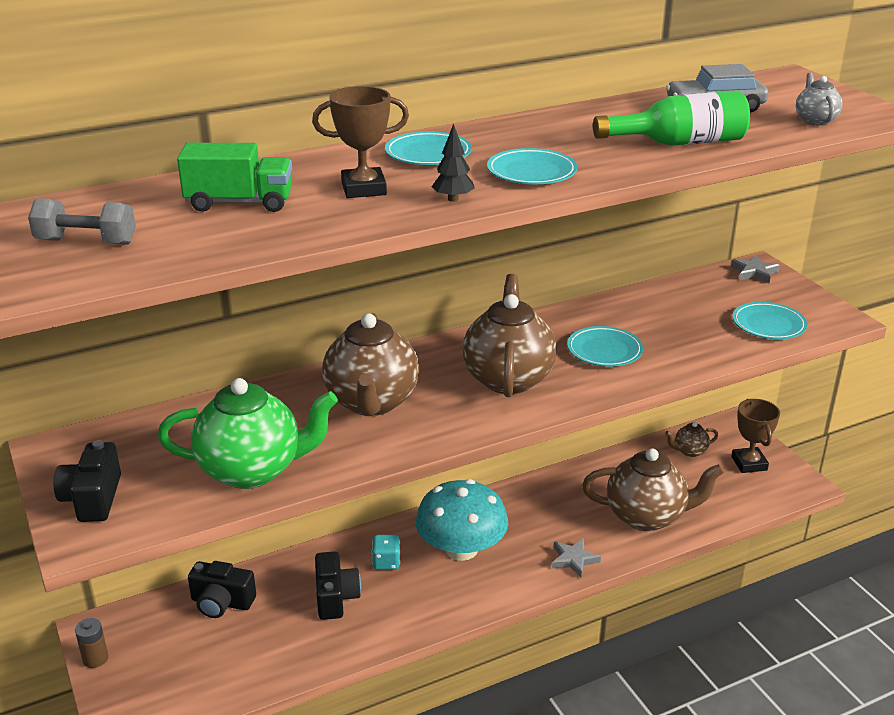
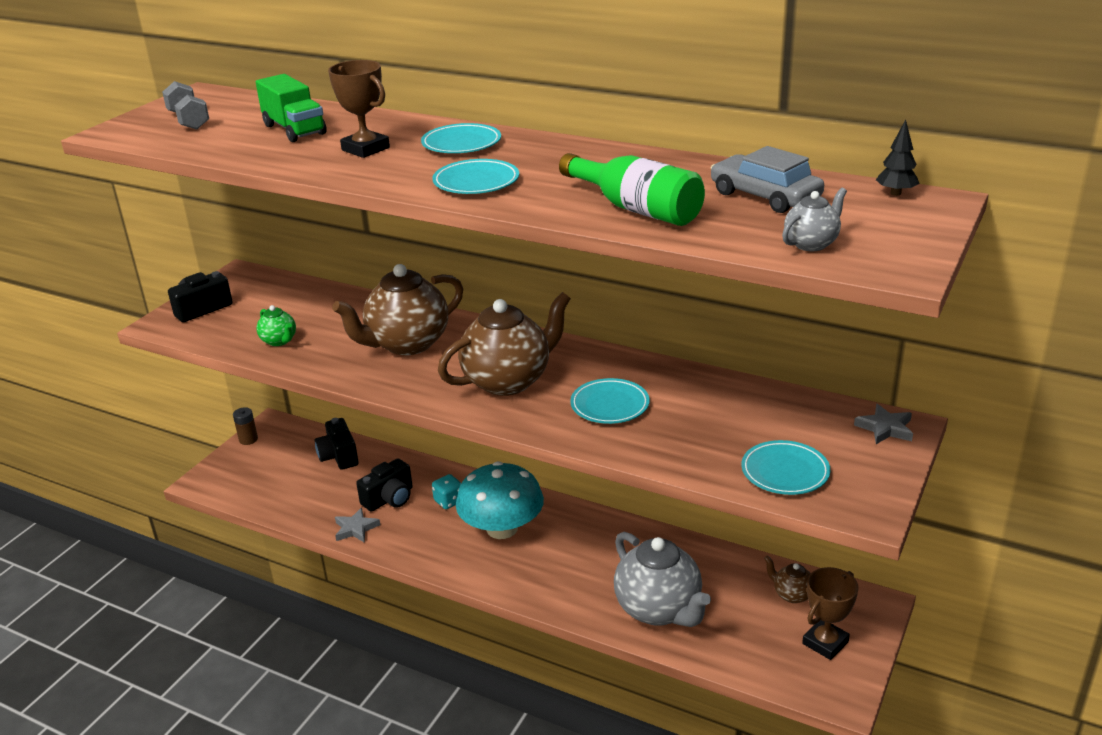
camera: 55 degrees right, 0 degrees up
(252, 470) = (279, 341): green teapot -> green teapot, size x0.46
(453, 199) = (384, 177): black tree -> black tree (895, 193)
(574, 560) = (553, 593): grey star -> grey star (355, 528)
(647, 516) = (659, 609): brown teapot -> grey teapot

